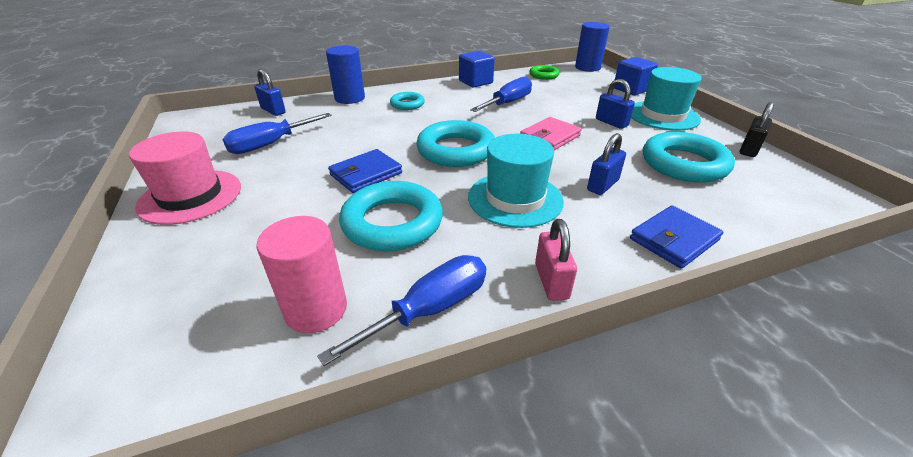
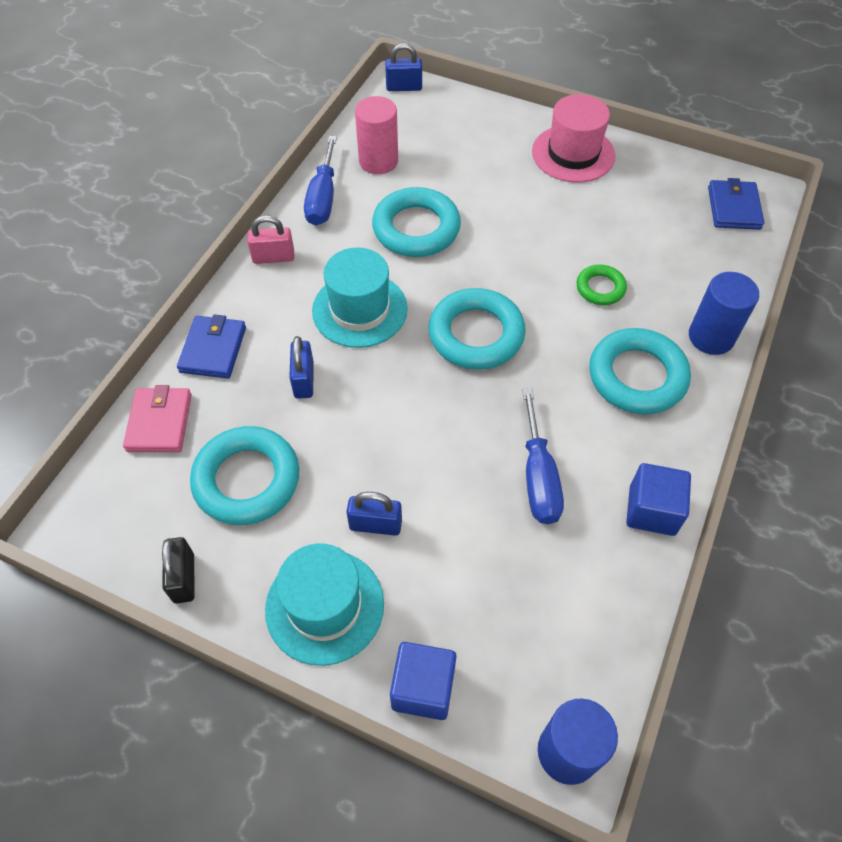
camera: 135 degrees right, 20 degrees up
(270, 144) = (631, 223): blue screwdriver -> none
(273, 111) = (728, 258): blue padlock -> blue padlock (404, 87)
(366, 174) = (501, 252): blue wallet -> blue wallet (733, 208)
(407, 104) = (637, 376): turquoise ring -> turquoise ring, size x1.86
(544, 75) = (596, 632): green ring -> green ring (600, 288)
(550, 137) = (415, 429): pink wallet -> pink wallet (159, 422)
(551, 281) = (273, 257): pink padlock -> pink padlock turned 45 degrees counterclockwise

